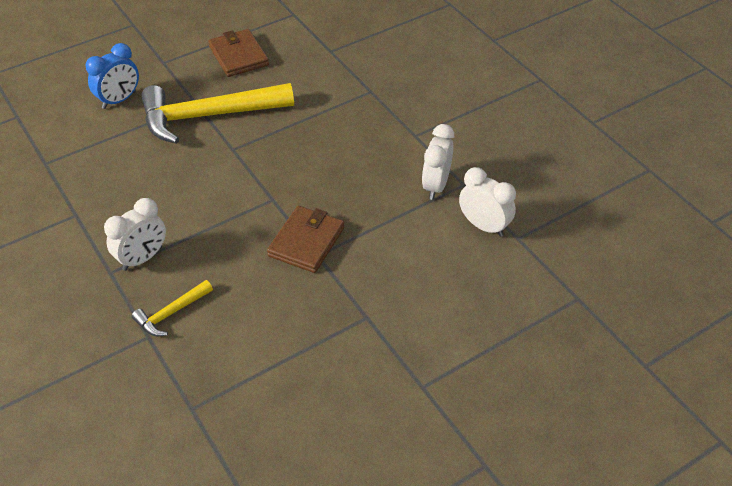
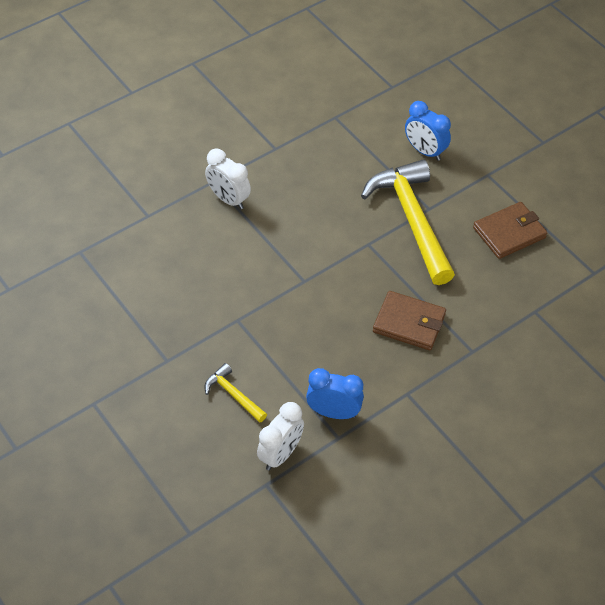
camera: 85 degrees right, 5 degrees up
(171, 313) = (170, 226): yellow hammer -> yellow hammer (233, 395)
(306, 242) = (252, 310): brown wallet -> brown wallet (409, 323)
(436, 186) = (333, 412): white clock -> blue clock

